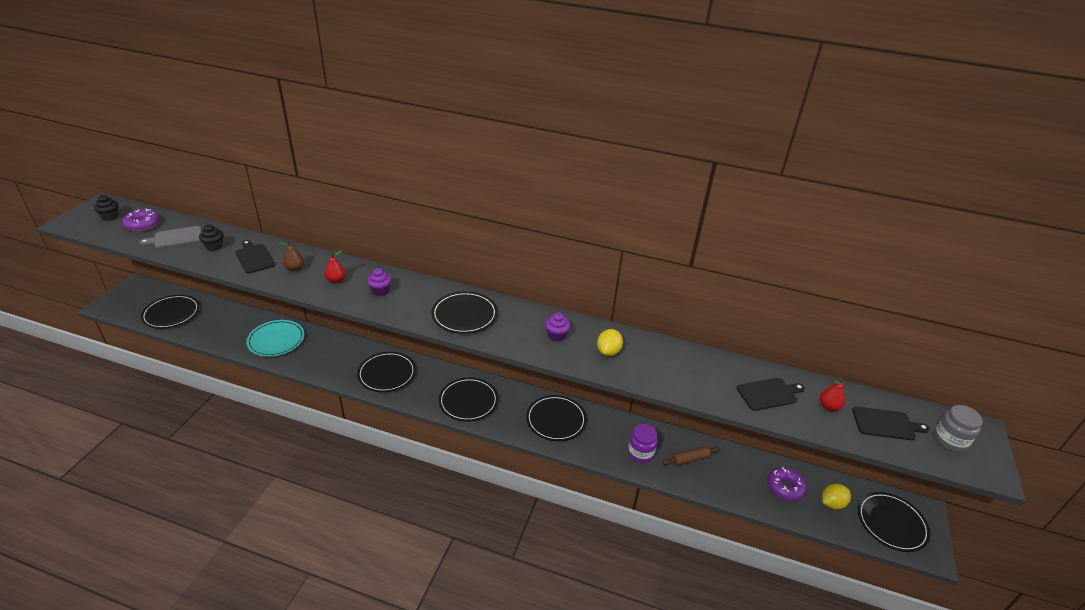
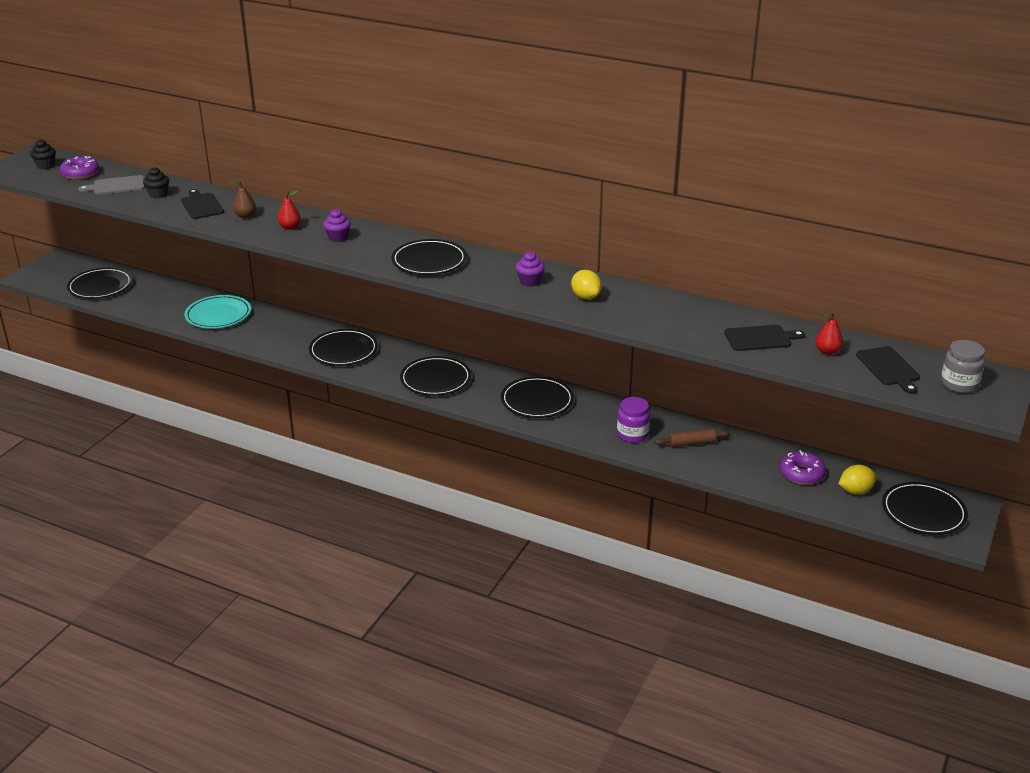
camera: 10 degrees right, 5 degrees down
(608, 351) = (585, 297): yellow lemon -> yellow lemon turned 60 degrees counterclockwise
(886, 424) = (889, 368): black cutting board -> black cutting board turned 60 degrees clockwise

